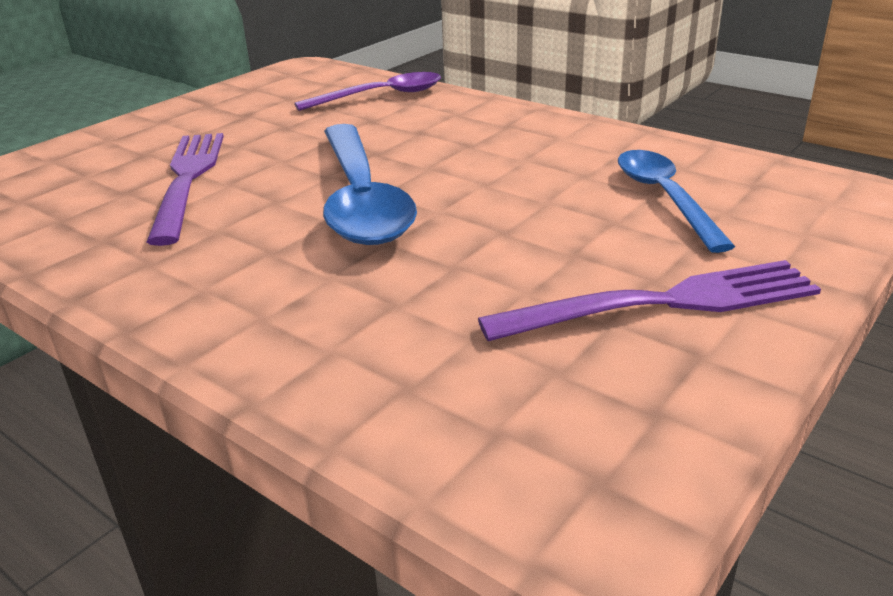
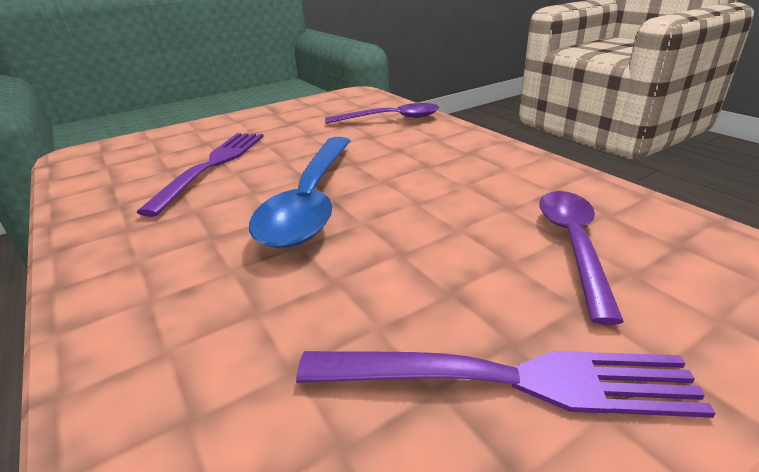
camera: 20 degrees right, 0 degrees up
(664, 197) = (573, 244): blue spoon -> purple spoon

